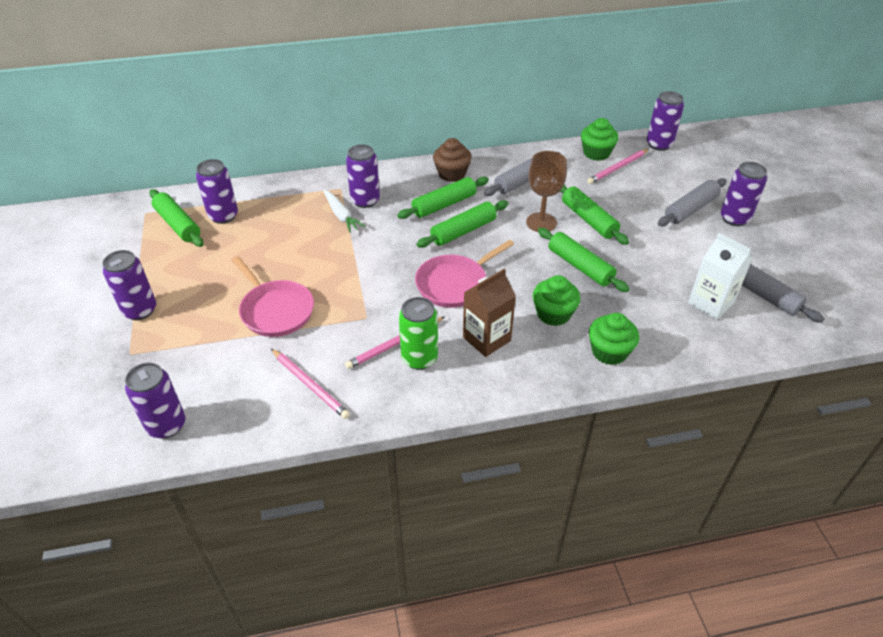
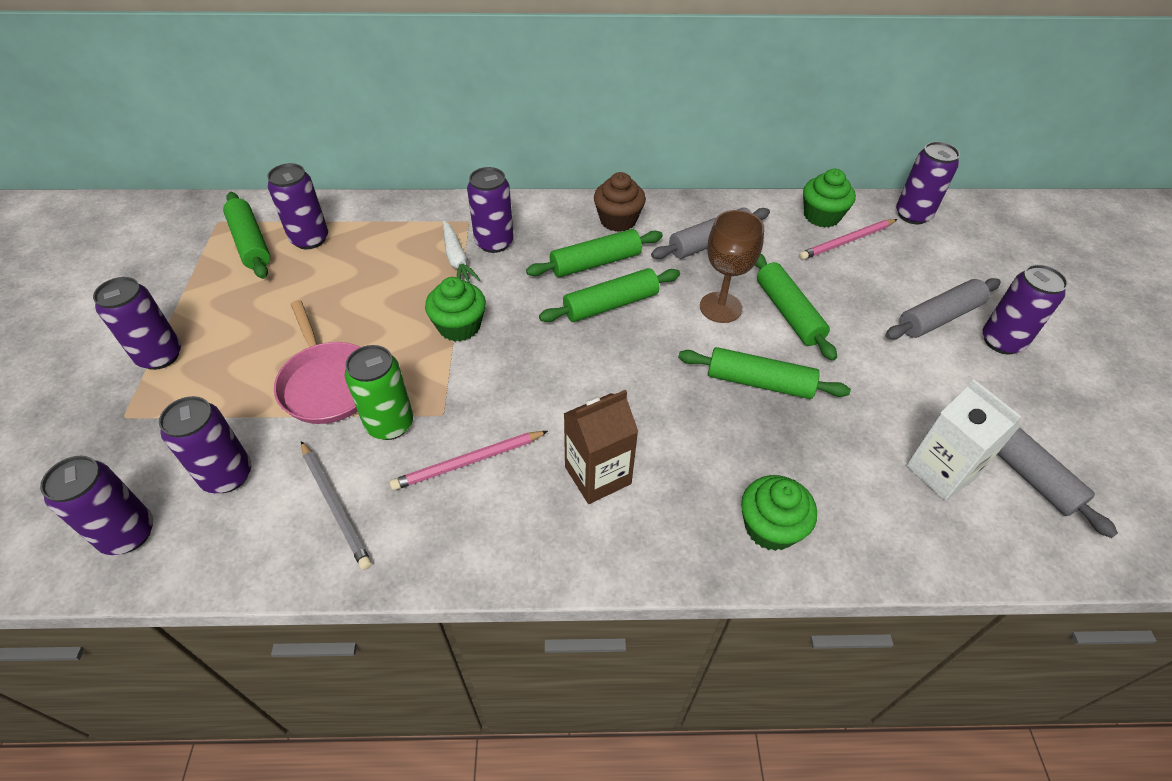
camera: 10 degrees right, 5 degrees up
(224, 378) = (227, 475): none -> purple can
(310, 385) = (335, 505): pink pencil -> grey pencil
(419, 358) = (495, 490): green can -> green can (390, 424)
(454, 283) = (577, 381): pink pan -> none
(553, 314) = (703, 451): green cupcake -> green cupcake (459, 326)
(580, 266) = (759, 382): green rolling pin -> green rolling pin turned 45 degrees counterclockwise

